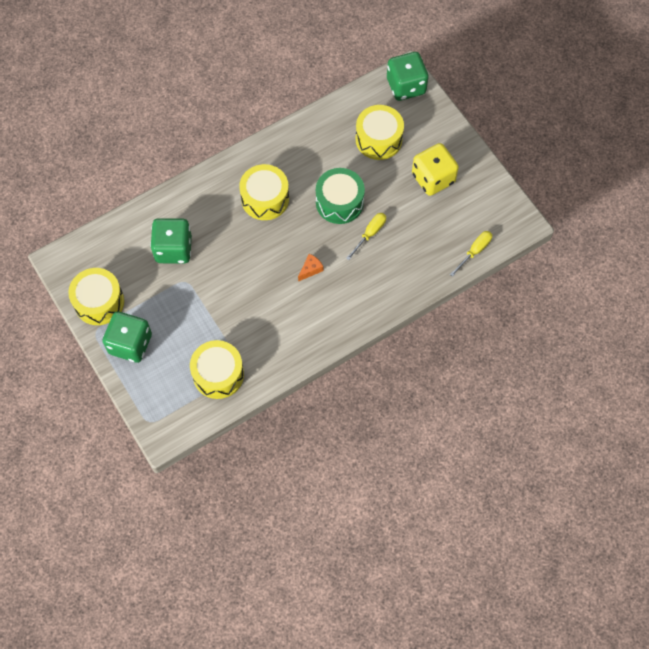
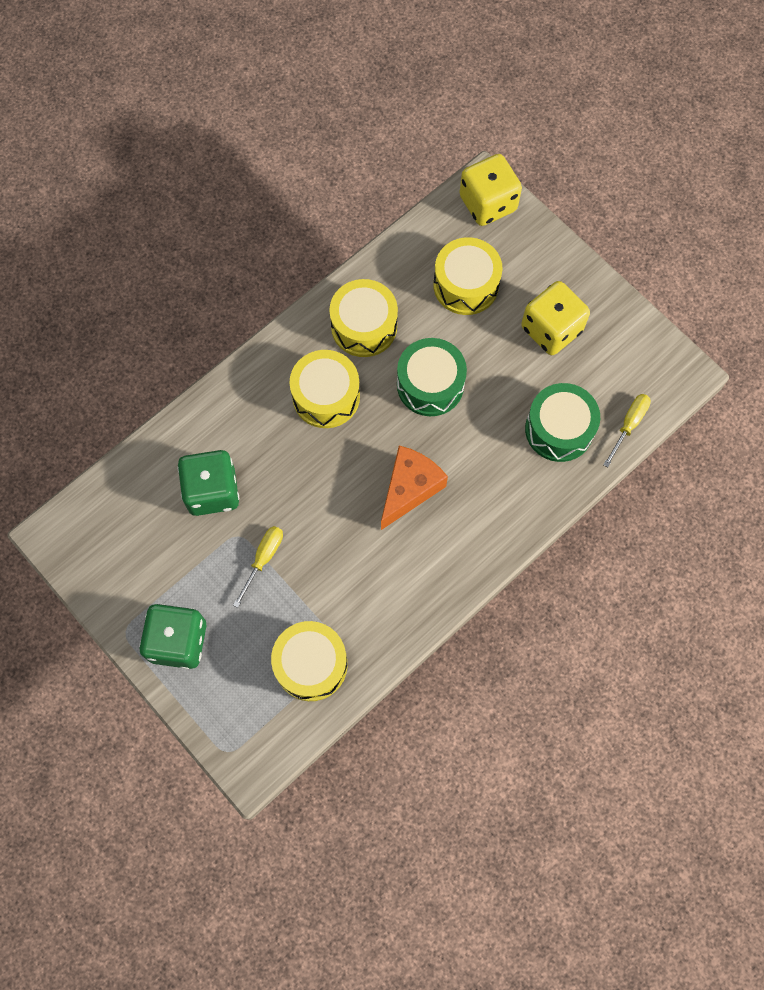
camera: 10 degrees left, 5 degrees up
(99, 302) = (122, 587): yellow drum -> yellow drum (364, 326)
(310, 269) = (409, 489): orange cheese -> orange cheese, size x2.05
(370, 234) = (481, 423): yellow screwdriver -> yellow screwdriver (263, 559)
(406, 86) = (488, 203): green dice -> yellow dice
(424, 246) = (559, 429): none -> green drum

